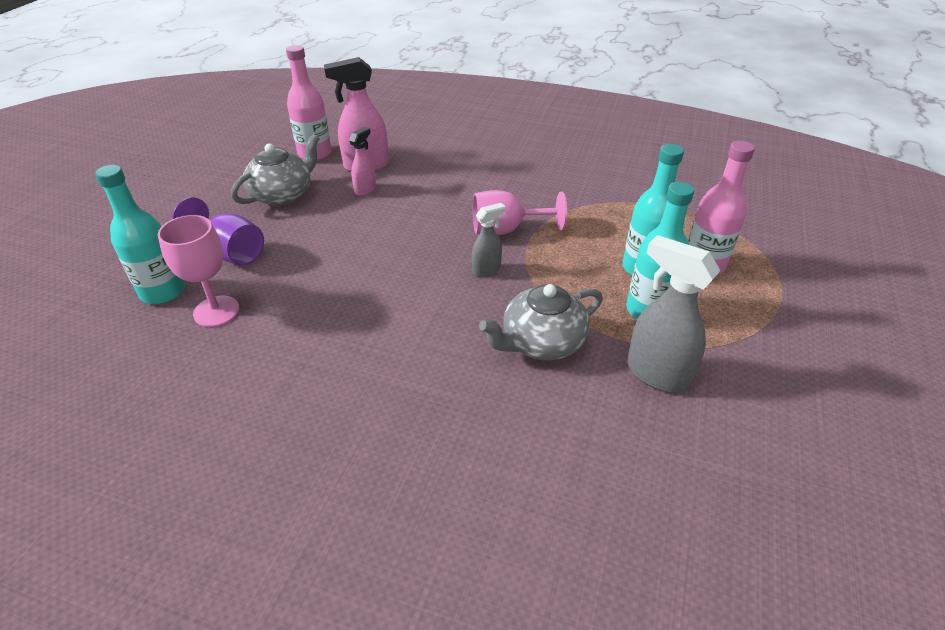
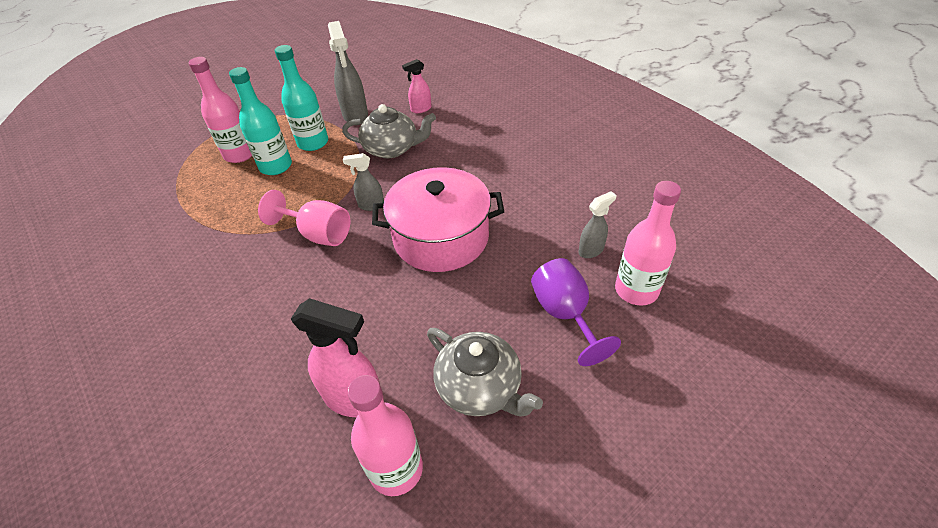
camera: 145 degrees left, 5 degrees up
(163, 291) = (636, 290): turquoise bottle -> pink bottle
(216, 311) = (591, 250): pink goblet -> grey spray bottle
(283, 194) = (480, 387): grey teapot -> grey teapot turned 120 degrees counterclockwise
(365, 189) = (387, 349): pink spray bottle -> pink spray bottle (421, 109)
(385, 268) = (441, 237): none -> pink pot

